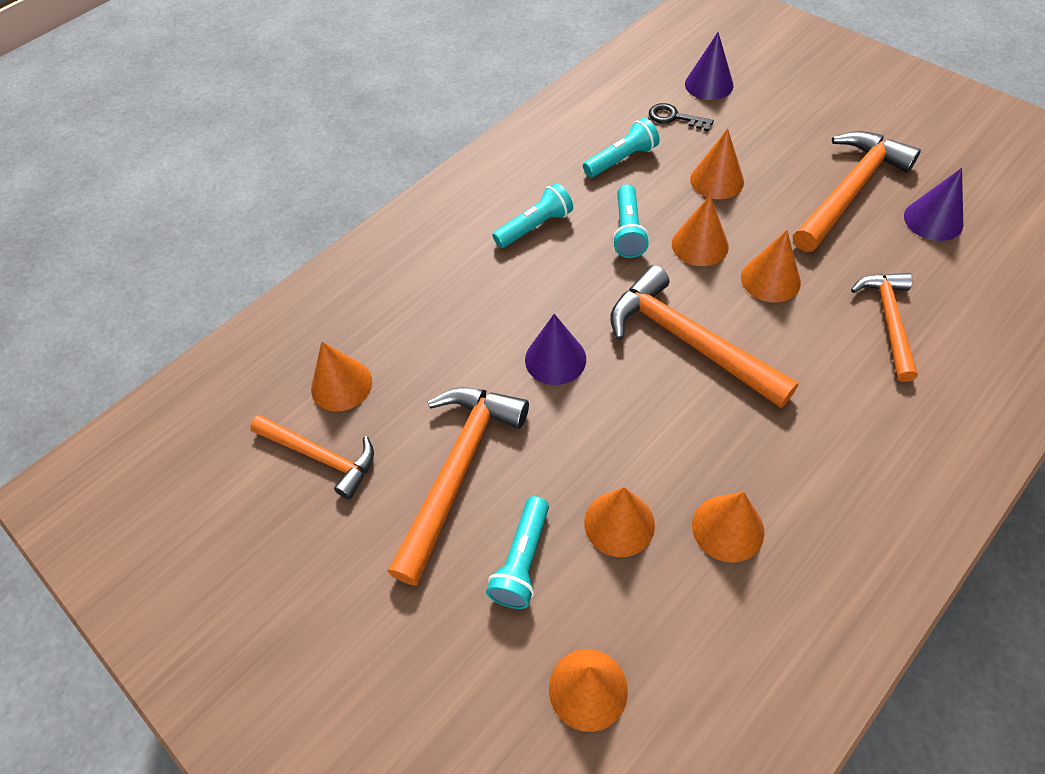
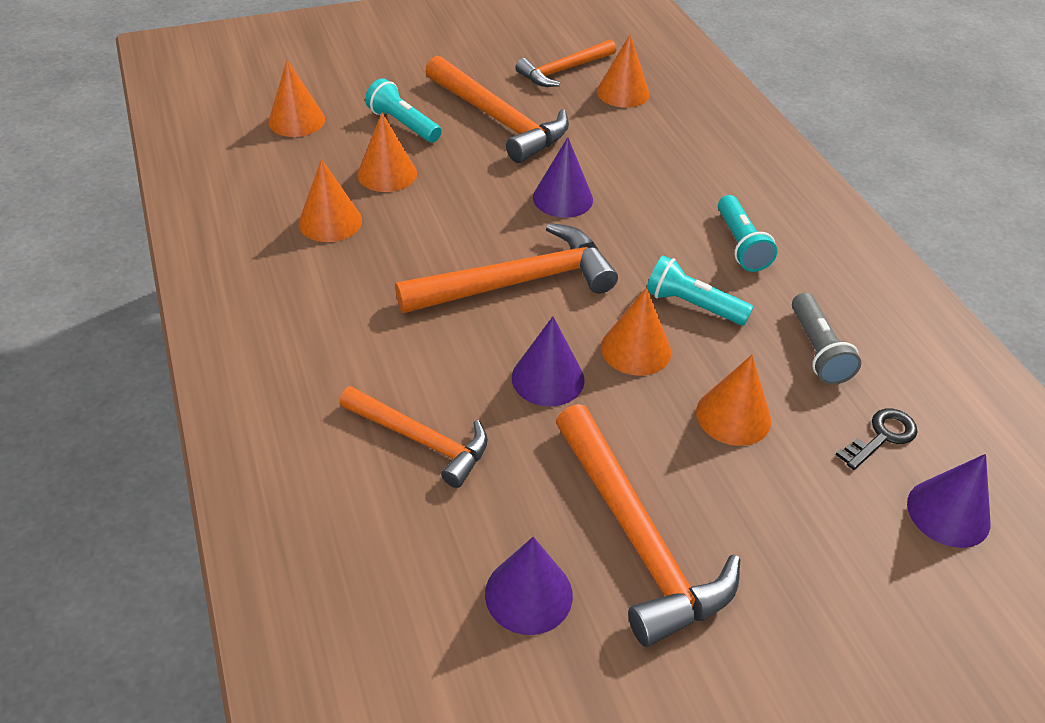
camera: 110 degrees right, 10 degrees down
(622, 160) = (817, 350): turquoise flashlight -> grey flashlight
(770, 279) = (548, 378): orange cone -> purple cone

